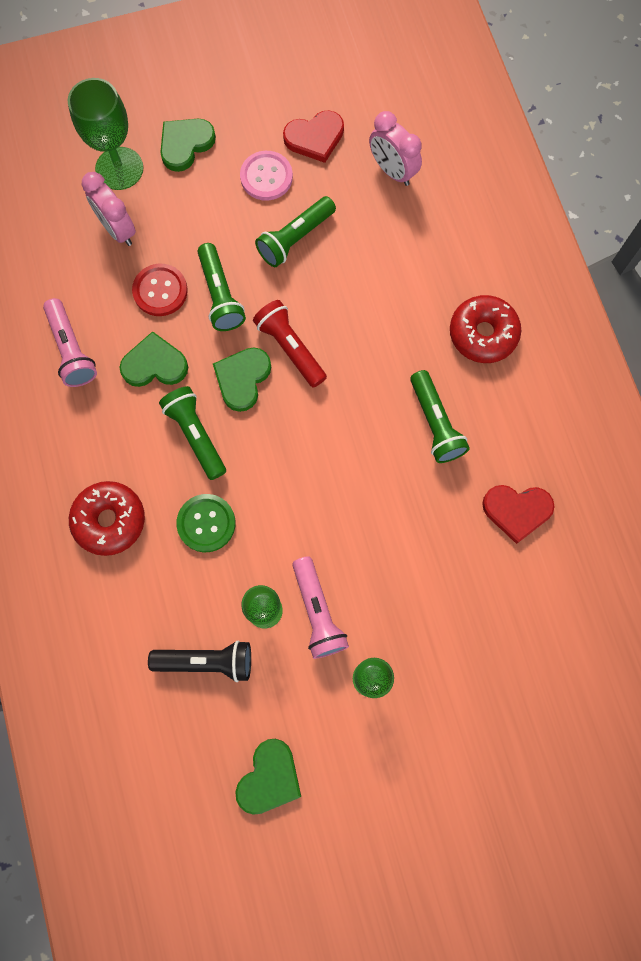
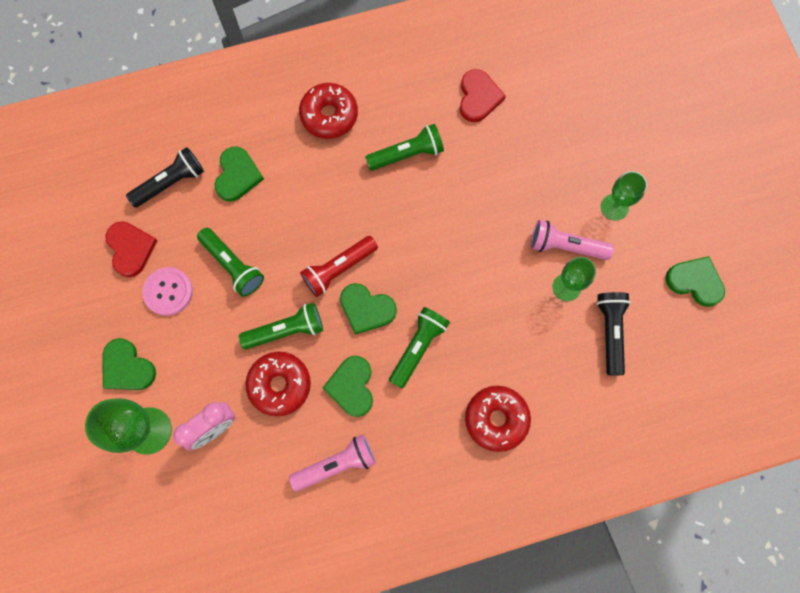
camera: 90 degrees left, 0 degrees up
(160, 291) = (280, 385): red button -> red donut
(196, 435) = (418, 347): green flashlight -> green flashlight turned 150 degrees clockwise
(206, 523) = (496, 336): green button -> none
(317, 612) = (565, 246): pink flashlight -> pink flashlight turned 150 degrees counterclockwise
(392, 171) = (171, 183): pink clock -> black flashlight
(402, 238) = (237, 175): none -> green heart

